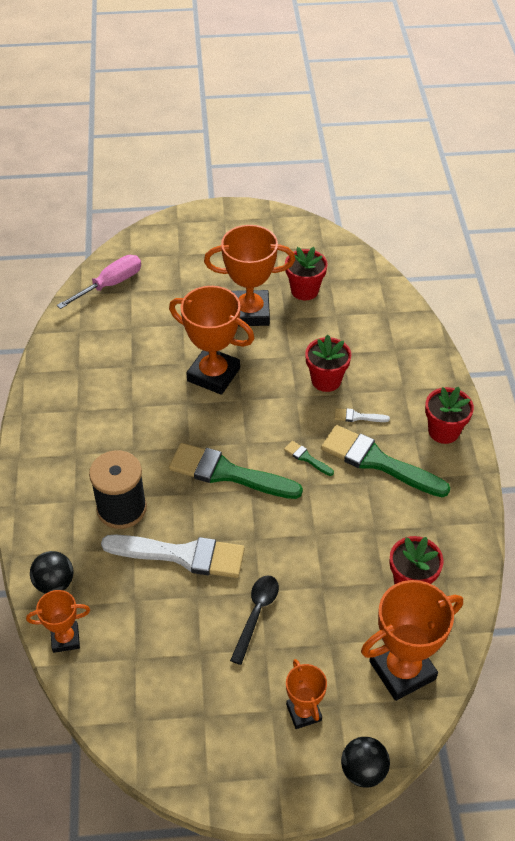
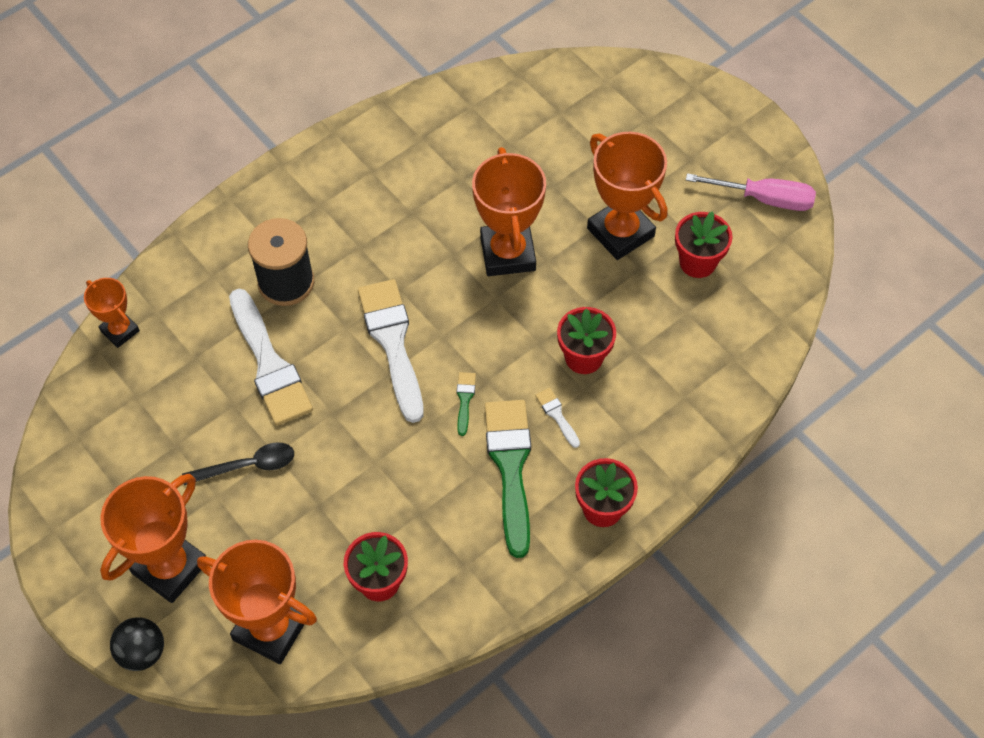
camera: 55 degrees right, 10 degrees up
(54, 583) = (169, 285): black ball -> none
(110, 285) = (553, 90): pink screwdriver -> pink screwdriver (764, 199)
(228, 473) = (393, 343): green brush -> white brush
(304, 712) = (170, 567): orange trophy -> orange trophy, size x1.79

